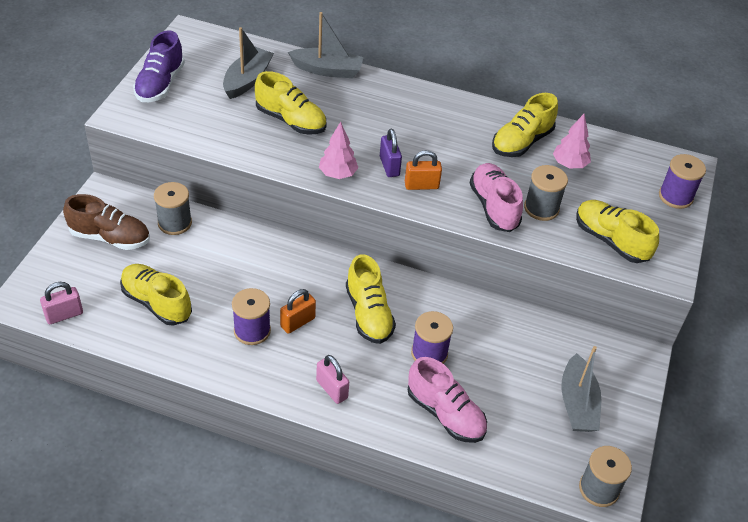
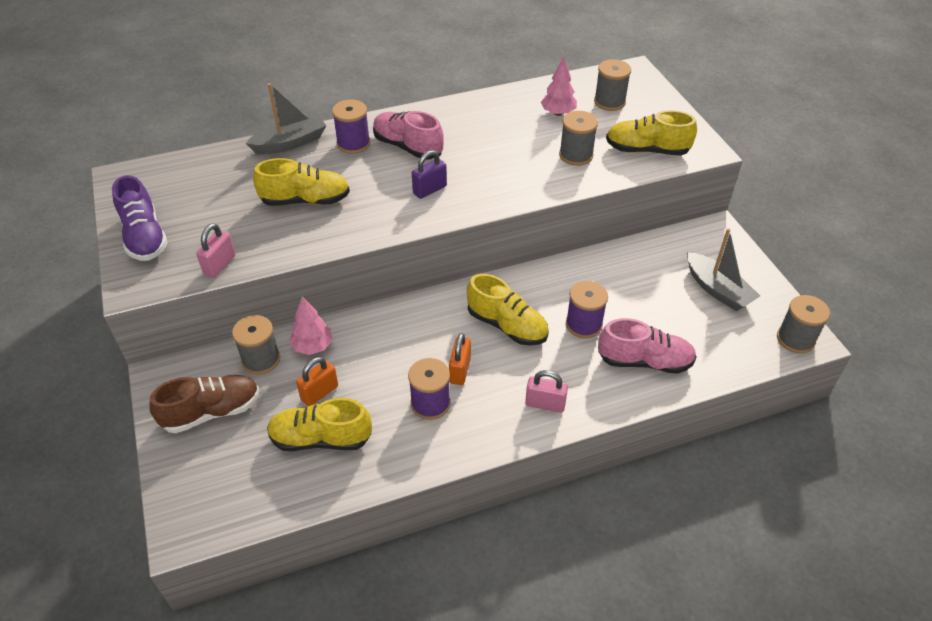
camera: 35 degrees left, 0 degrees up
(64, 315) = (243, 512): pink padlock -> pink padlock (220, 265)
(247, 80) = (226, 188): grey boat -> none
(338, 174) = (396, 220): pink tree -> pink tree (313, 346)
(389, 166) = (429, 190): purple padlock -> purple padlock turned 75 degrees counterclockwise
(421, 185) = (471, 190): orange padlock -> orange padlock (319, 393)
(493, 207) = (542, 174): pink shoe -> pink shoe (408, 147)
(521, 142) = (506, 115): yellow shoe -> none
(628, 181) = (609, 102): none -> grey spool
(675, 196) = (650, 95): purple spool -> purple spool (353, 144)

